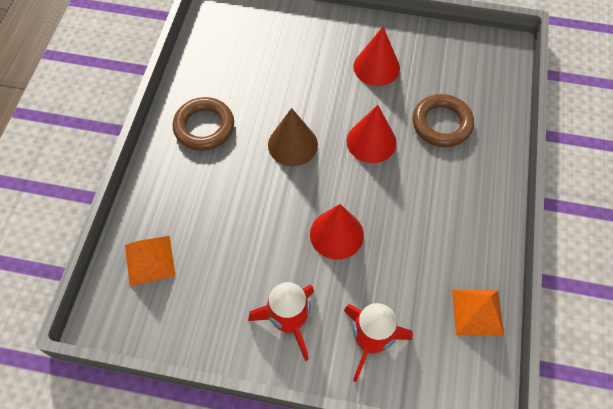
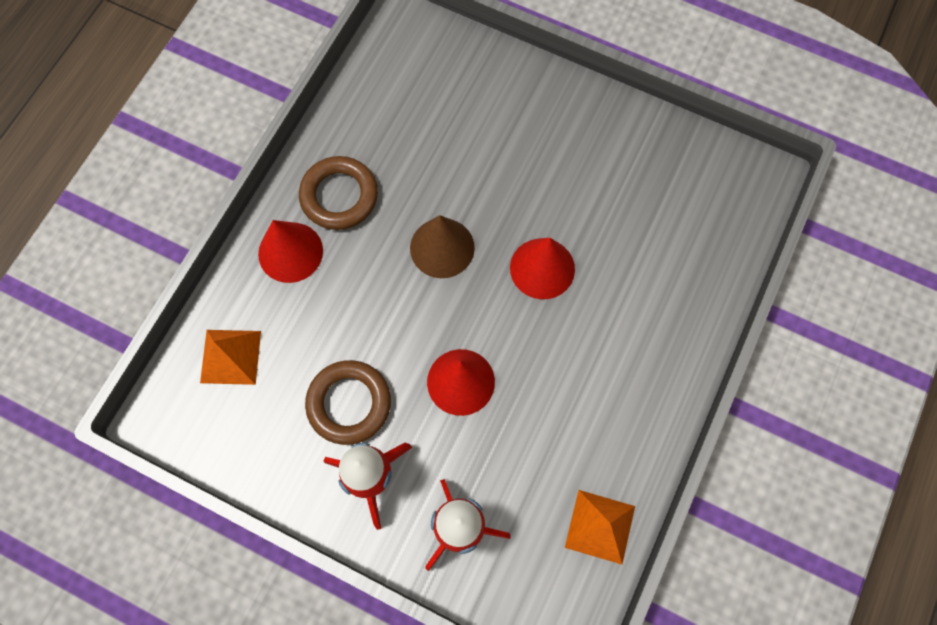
camera: 15 degrees right, 10 degrees up
(376, 67) = (582, 163): red cone -> red cone (290, 252)
(441, 124) = (641, 266): brown ring -> brown ring (349, 403)

